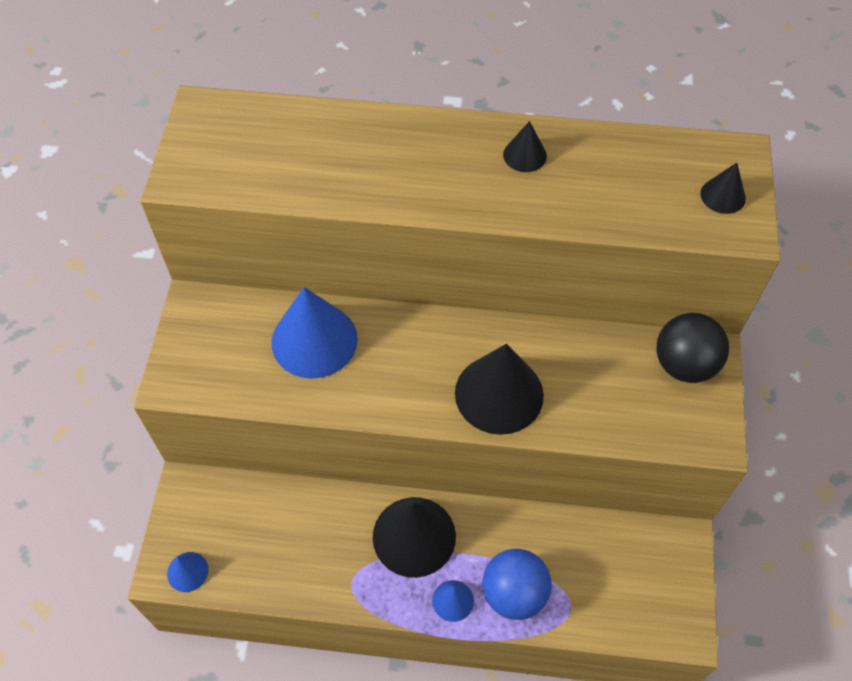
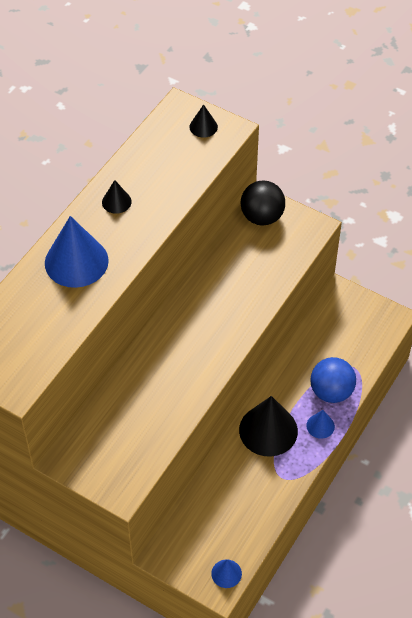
camera: 65 degrees left, 5 degrees down
(314, 340) = (136, 398): blue cone -> blue cone (76, 261)
(499, 394) = (231, 314): black cone -> none

